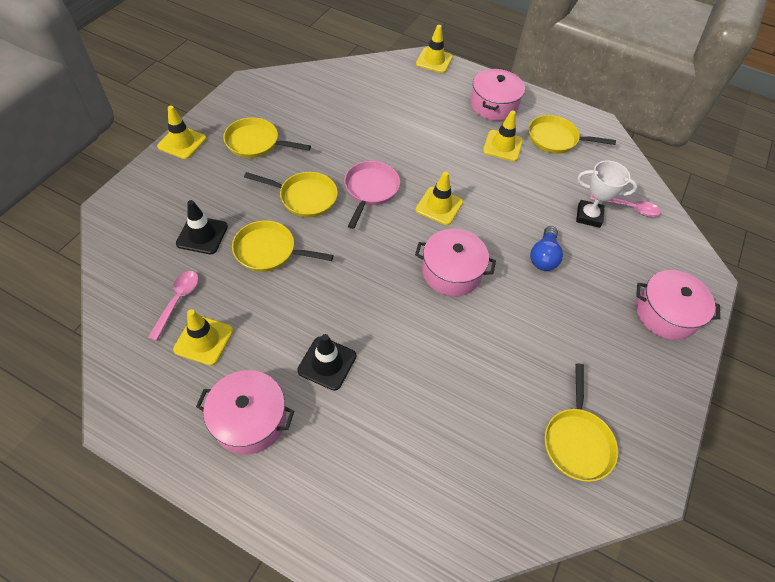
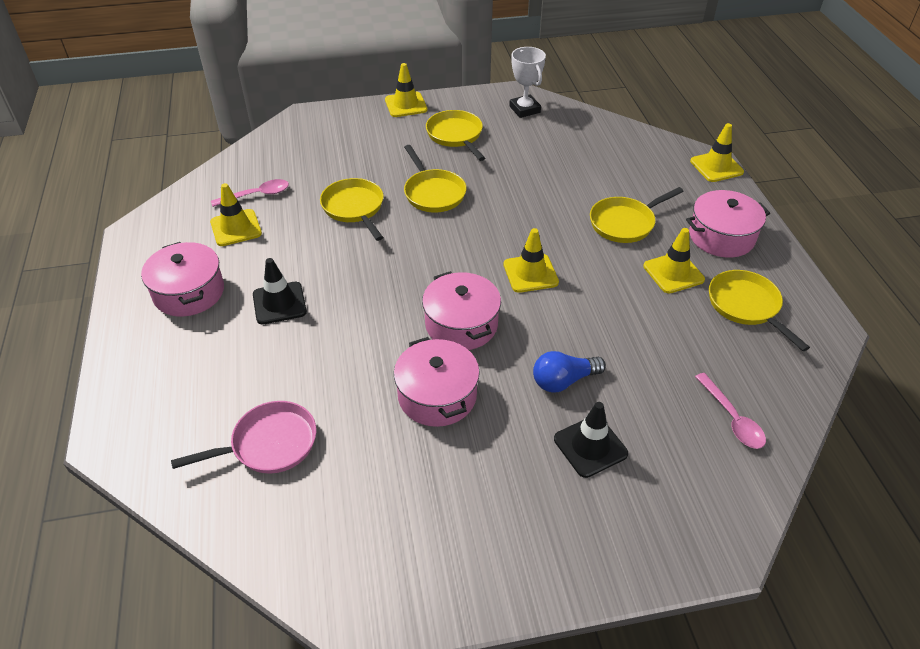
camera: 55 degrees right, 10 degrees down
(202, 235) = (330, 168): black traffic cone -> black traffic cone (590, 446)
(370, 190) = (491, 222): pink pan -> pink pan (269, 444)
(577, 441) = (358, 523): yellow pan -> yellow pan (625, 223)
(588, 216) = (670, 389): white trophy -> white trophy (524, 109)
(665, 313) = (613, 528): pink pot -> pink pot (437, 395)

